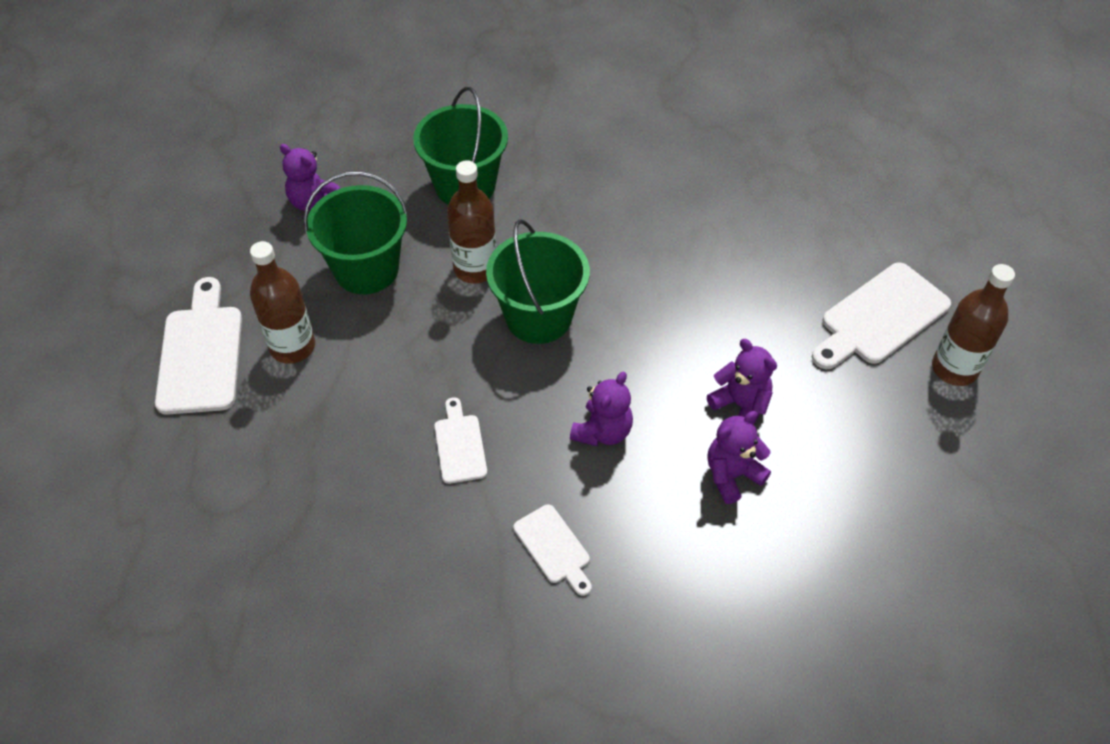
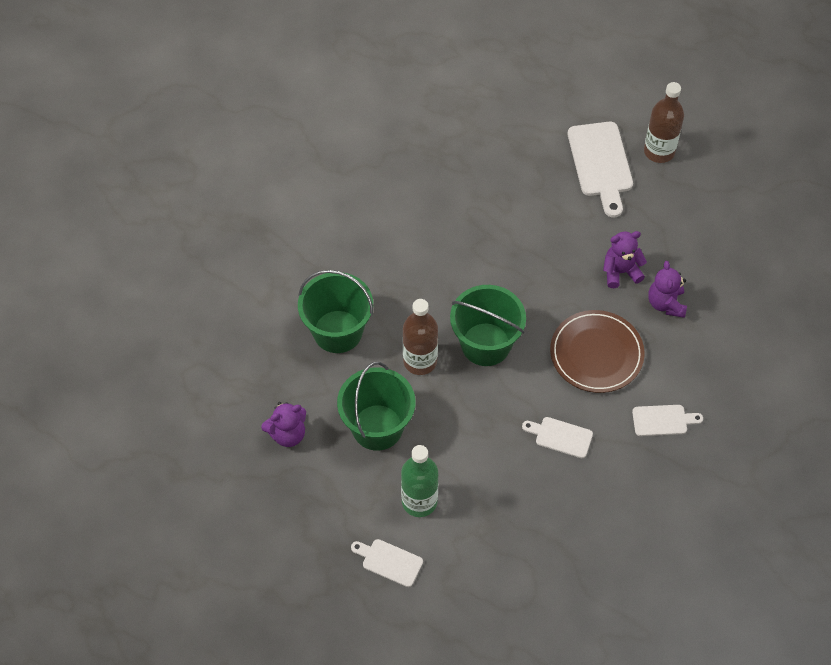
camera: 60 degrees left, 5 degrees up
(201, 353) = (389, 561): white cutting board -> white cutting board, size x0.56
(292, 347) = (419, 501): brown bottle -> green bottle
(602, 431) = (596, 354): purple teddy bear -> brown plate

